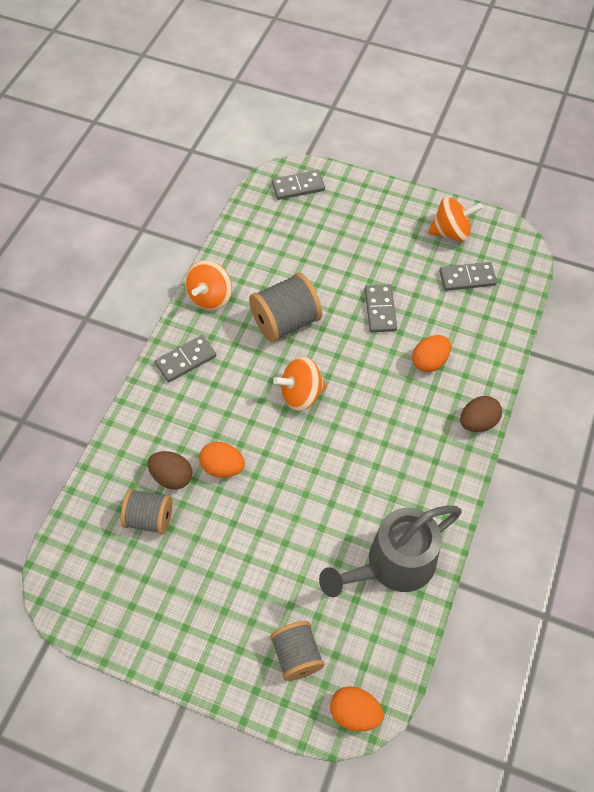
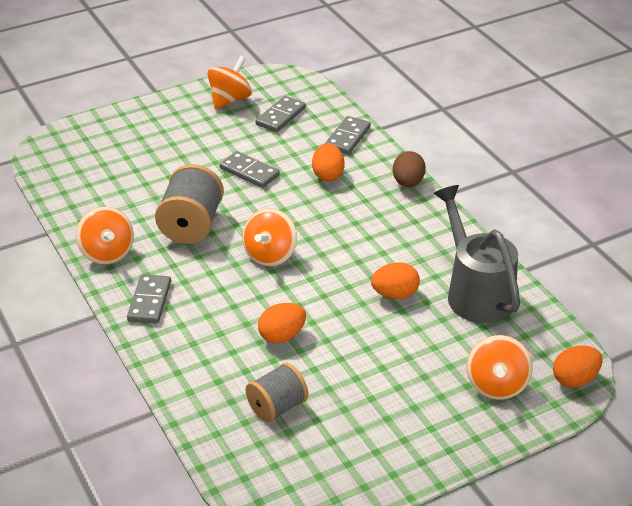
camera: 50 degrees left, 20 degrees down
(172, 477) = (254, 371): brown egg -> none
(297, 655) = (496, 385): grey spool -> orange spinning top
(298, 187) = (70, 146): grey domino -> grey domino (347, 137)
(335, 509) = (395, 294): none -> orange egg
(392, 565) = (475, 292): grey watering can -> grey watering can turned 150 degrees clockwise

